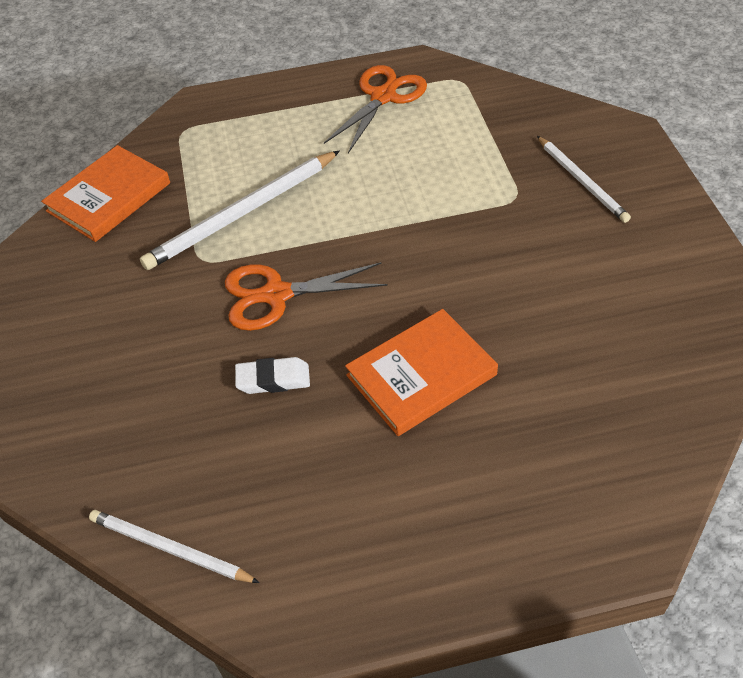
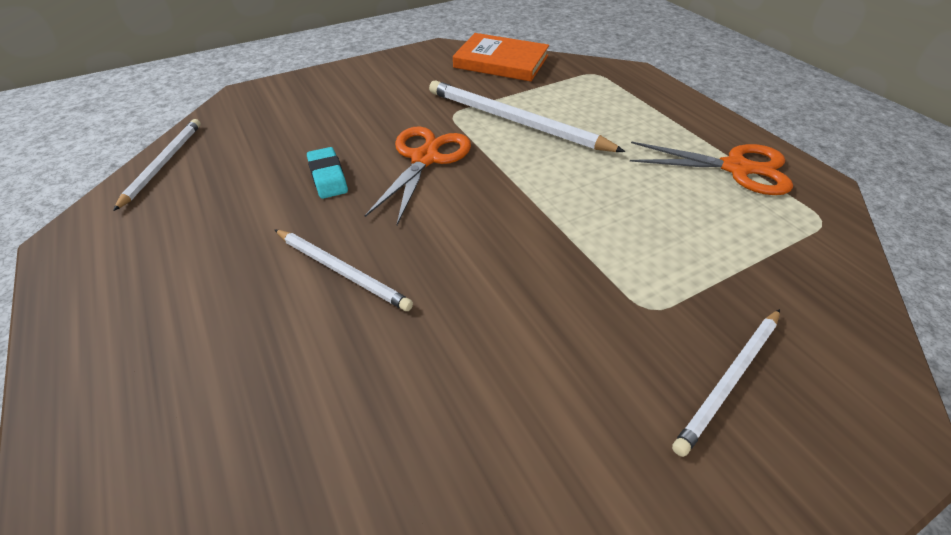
camera: 70 degrees right, 5 degrees down
(273, 379) = (328, 177): white eraser -> turquoise eraser
(276, 295) = (425, 158): orange scissors -> orange scissors turned 45 degrees clockwise
(421, 375) = (342, 271): orange book -> white pencil

